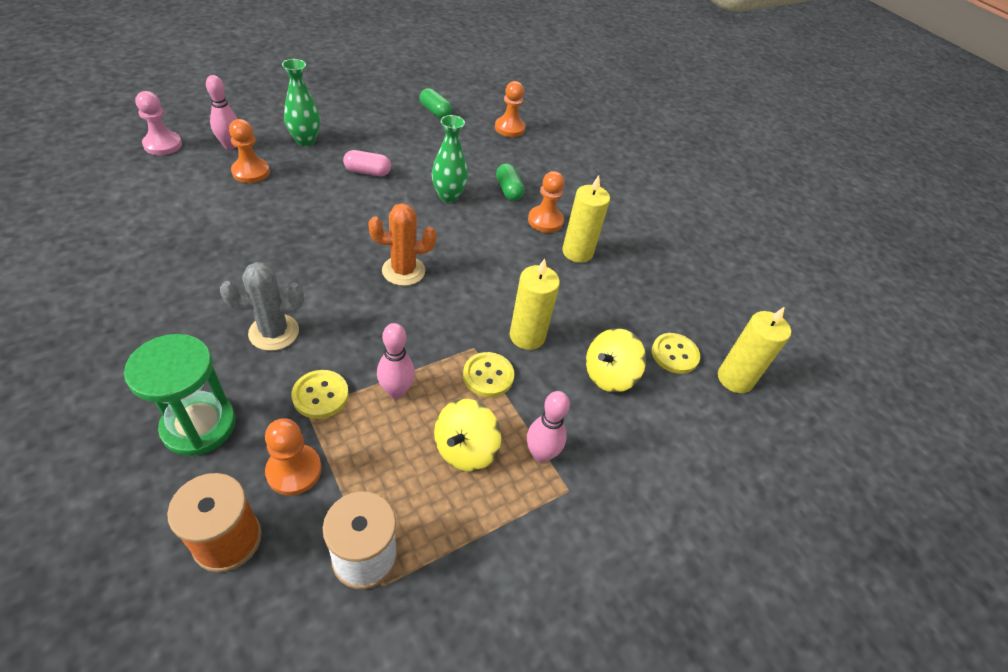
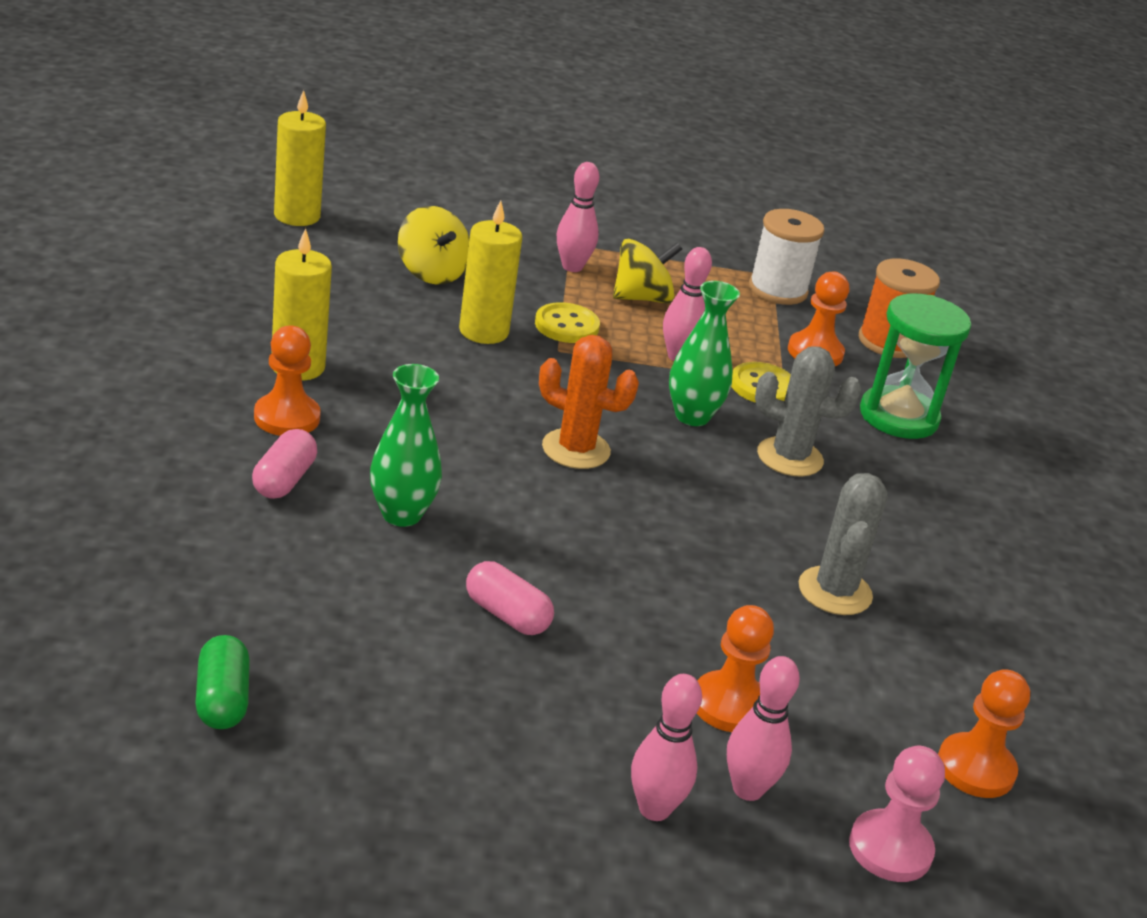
camera: 145 degrees left, 15 degrees down
(215, 246) = (835, 591): none -> grey cactus
(265, 128) = (654, 809): none -> pink bowling pin
(305, 140) = (582, 738): green vase -> green vase (692, 416)
(508, 190) = (284, 480): green capsule -> pink capsule
(509, 128) = (108, 589): orange pawn -> orange pawn (975, 768)
(609, 375) = (431, 273): yellow spinning top -> yellow spinning top turned 60 degrees clockwise
(674, 354) = (332, 252): yellow button -> none

